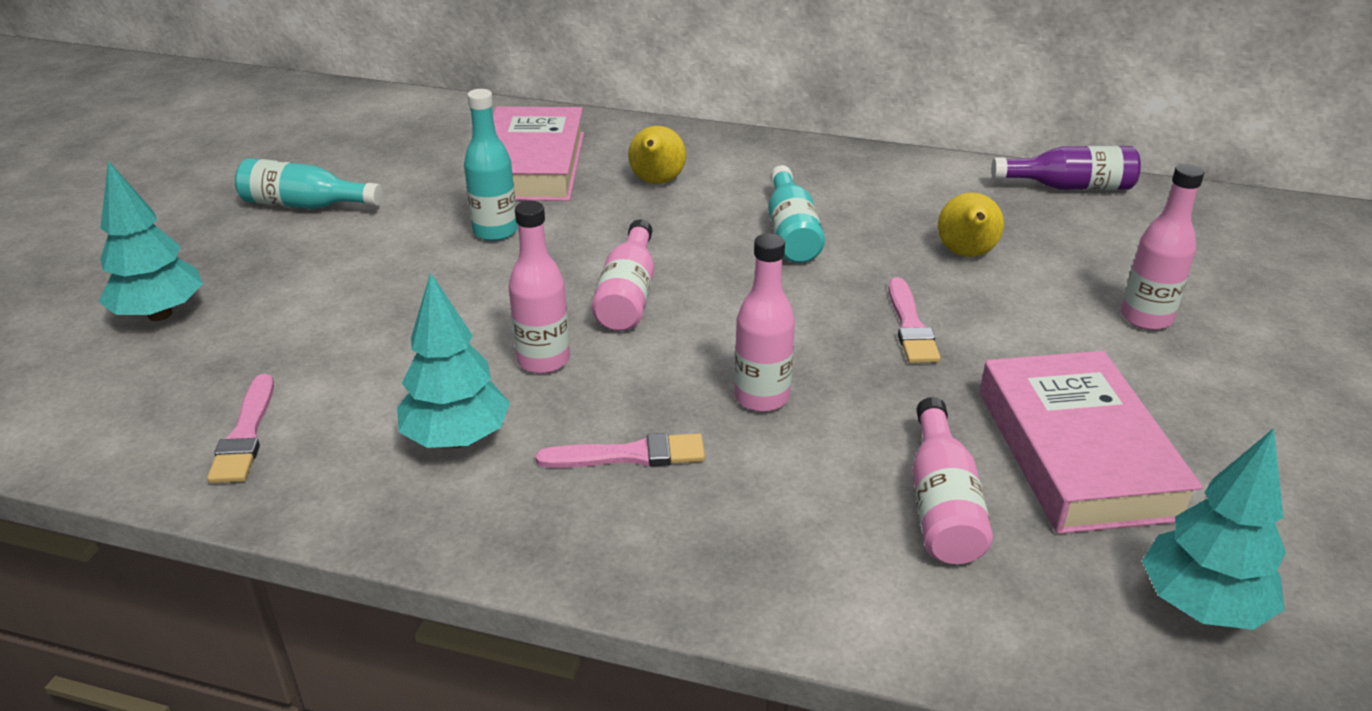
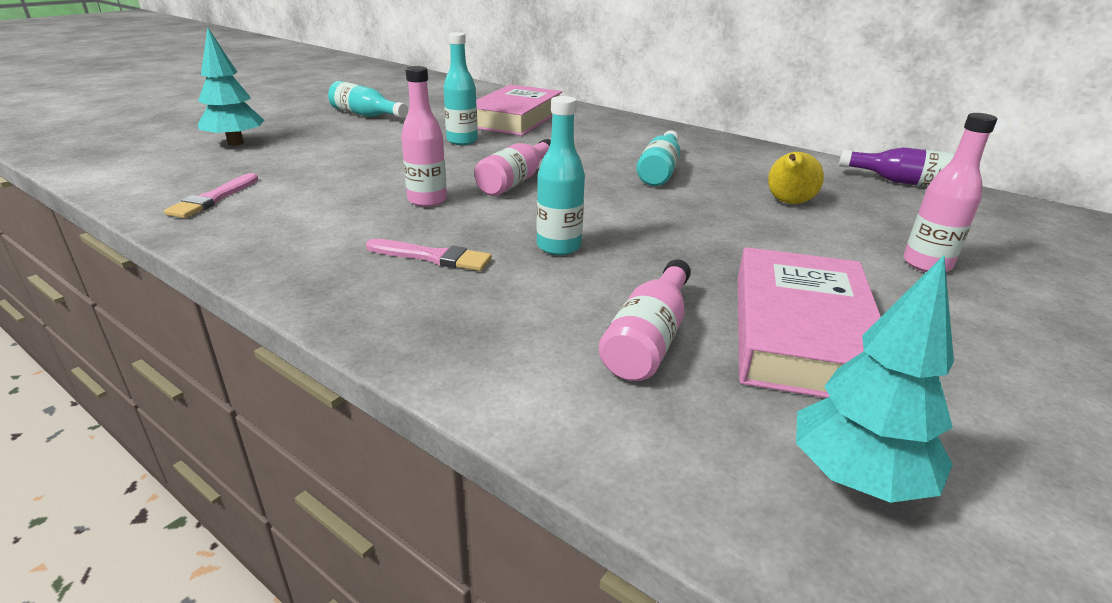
camera: 20 degrees right, 5 degrees down
(456, 439) = (330, 225): turquoise tree -> none
(656, 182) = (587, 136): yellow pear -> none
(761, 397) = (558, 247): pink bottle -> turquoise bottle
(910, 326) = (710, 232): pink brush -> none

